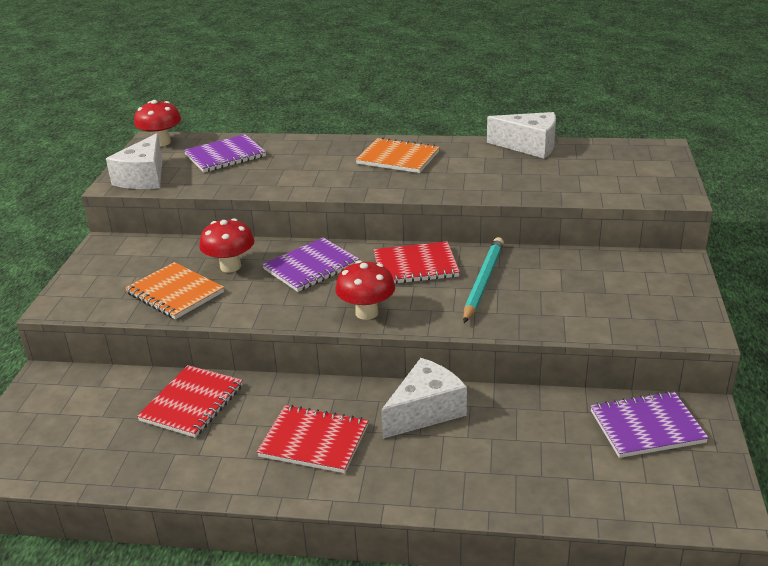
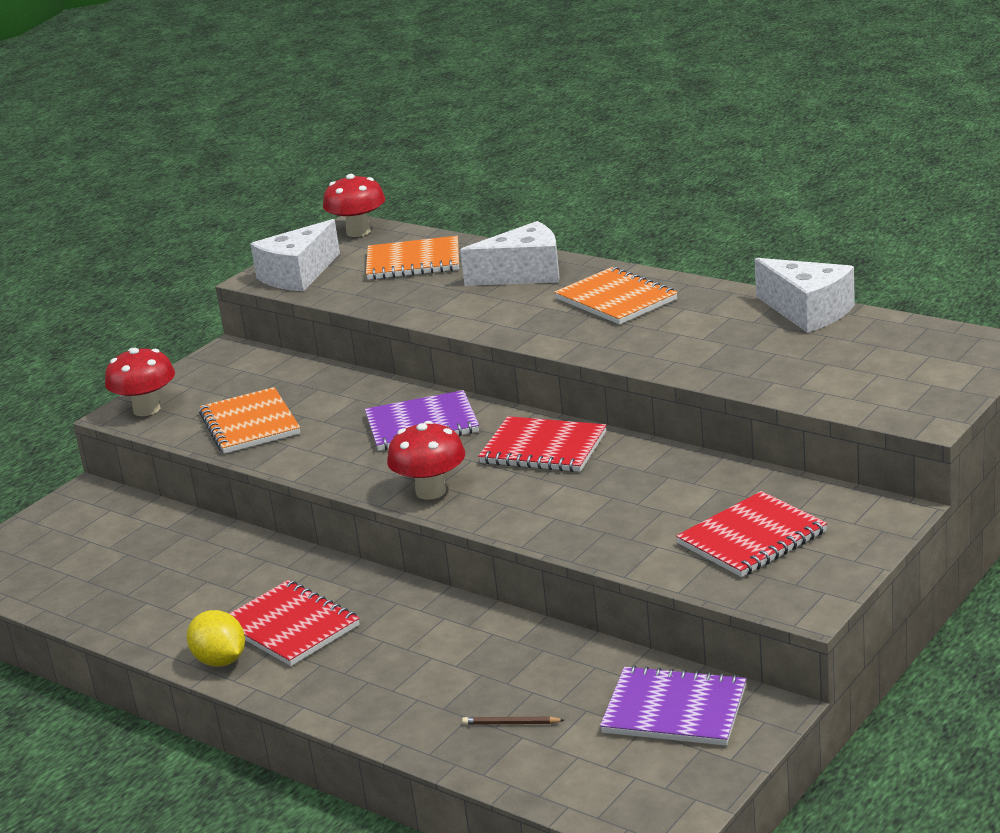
camera: 30 degrees right, 5 degrees down
(192, 403) = (204, 556): red notebook -> red notebook (752, 538)
(225, 156) = (413, 262): purple notebook -> orange notebook
(230, 266) = (334, 406): red mushroom -> red mushroom (146, 409)
(282, 485) = (220, 661): none -> yellow lemon
(425, 411) = (437, 626): white cheese -> white cheese (524, 274)
(483, 282) = (603, 485): turquoise pencil -> none
(550, 470) = (511, 723): none -> brown pencil

